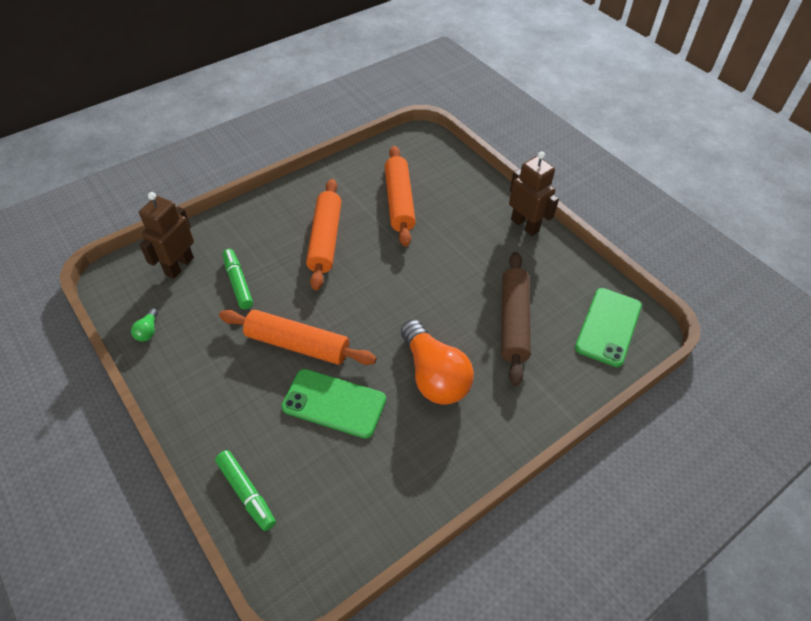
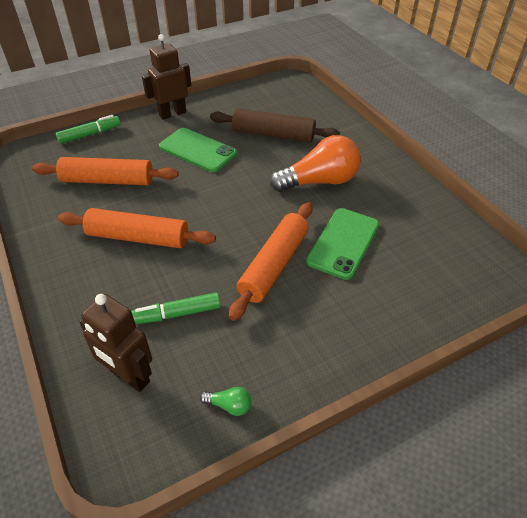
camera: 80 degrees left, 5 degrees down
(246, 493) = (435, 307): green marker -> green marker (90, 134)
(608, 327) = (286, 95): green phone -> green phone (198, 150)

